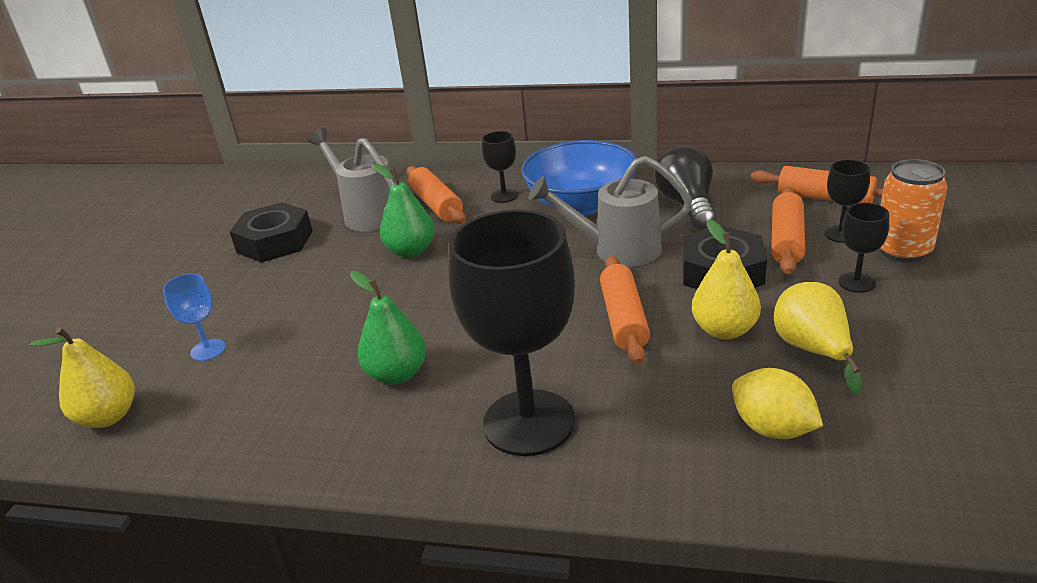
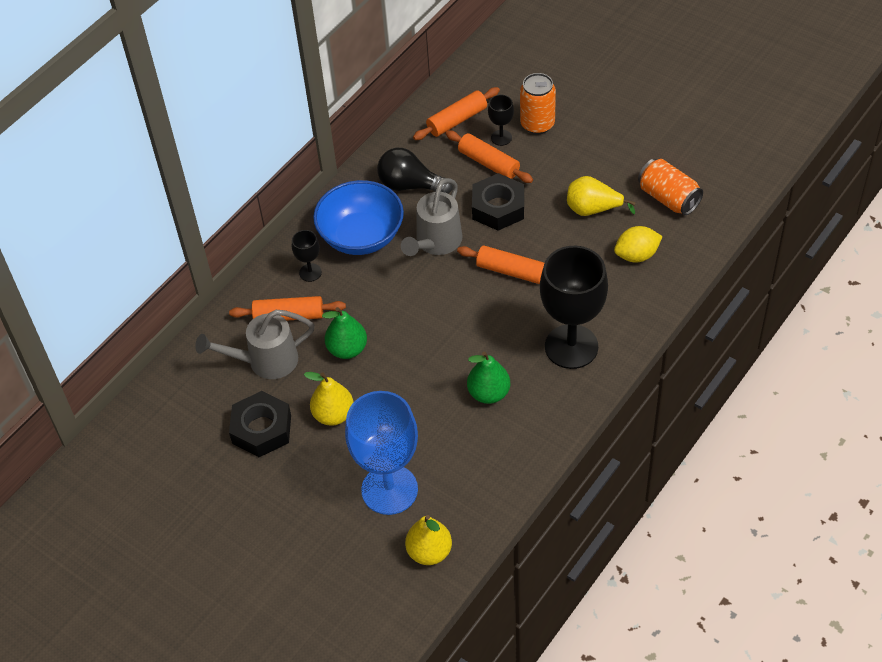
camera: 65 degrees left, 20 degrees up
(208, 350) = (389, 489): blue goblet -> blue goblet, size x2.27
(724, 330) = (552, 234): yellow pear -> yellow pear (333, 415)
(856, 282) = (551, 160): black goblet -> none
(936, 422) = (668, 198): none -> orange can

